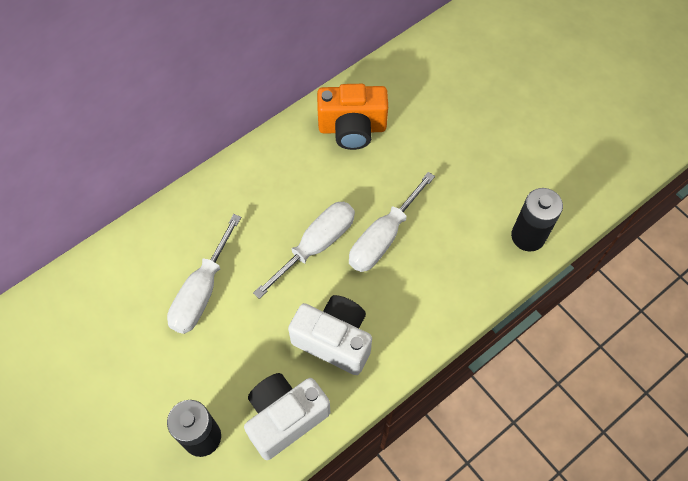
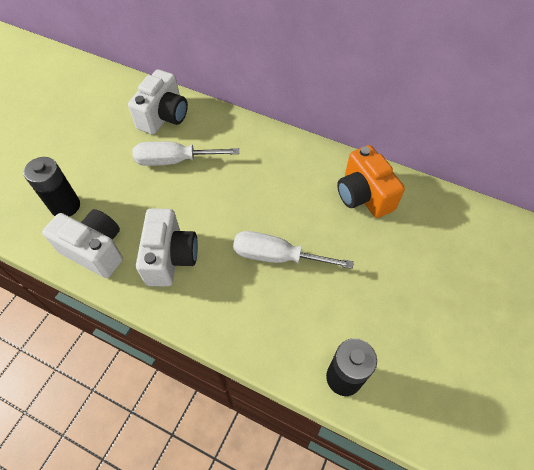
camera: 65 degrees right, 5 degrees down
(123, 280) = (164, 117): none -> white camera
(316, 245) = (246, 213): white screwdriver -> none

